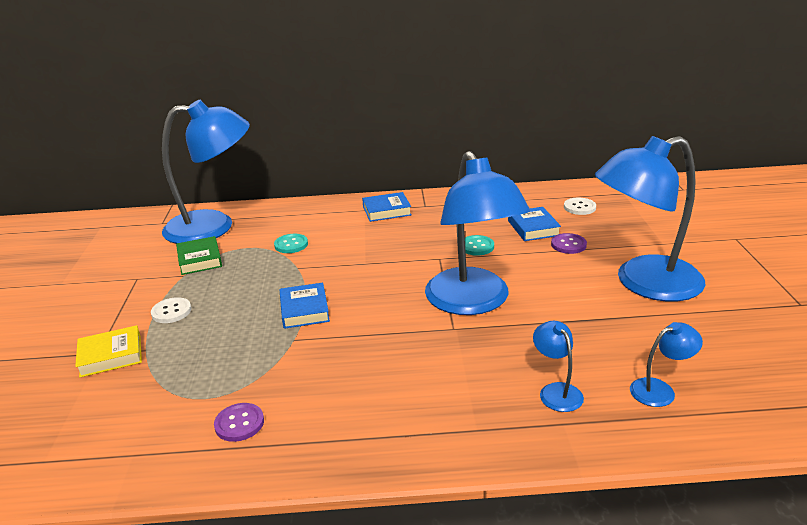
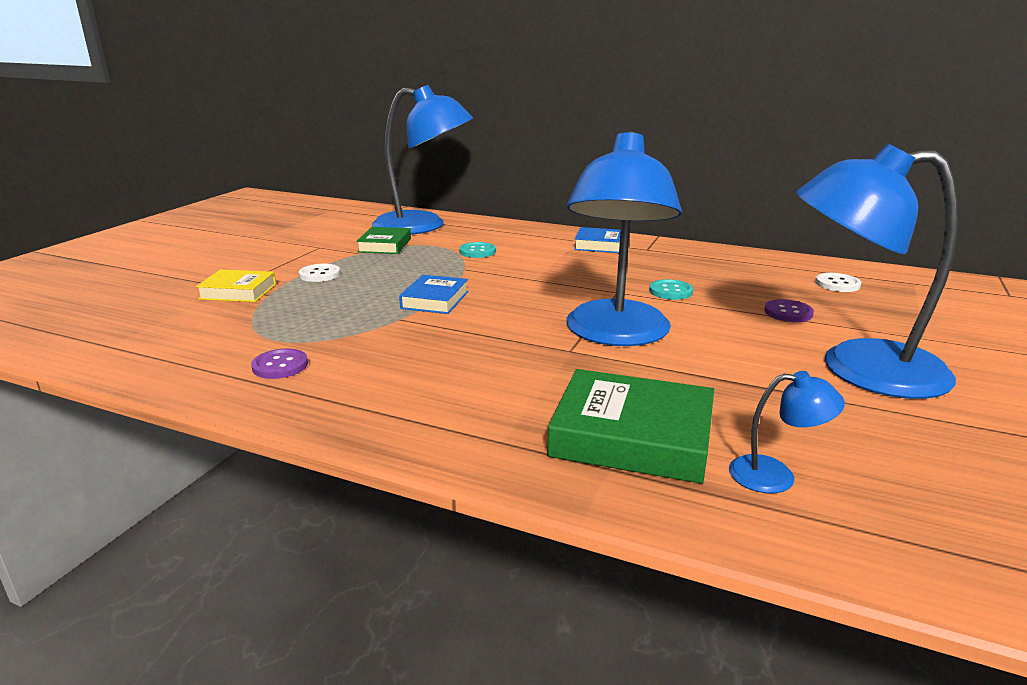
camera: 25 degrees right, 5 degrees down
(533, 228) = (757, 290): blue book -> none
(556, 391) = (632, 436): blue lamp -> green book

